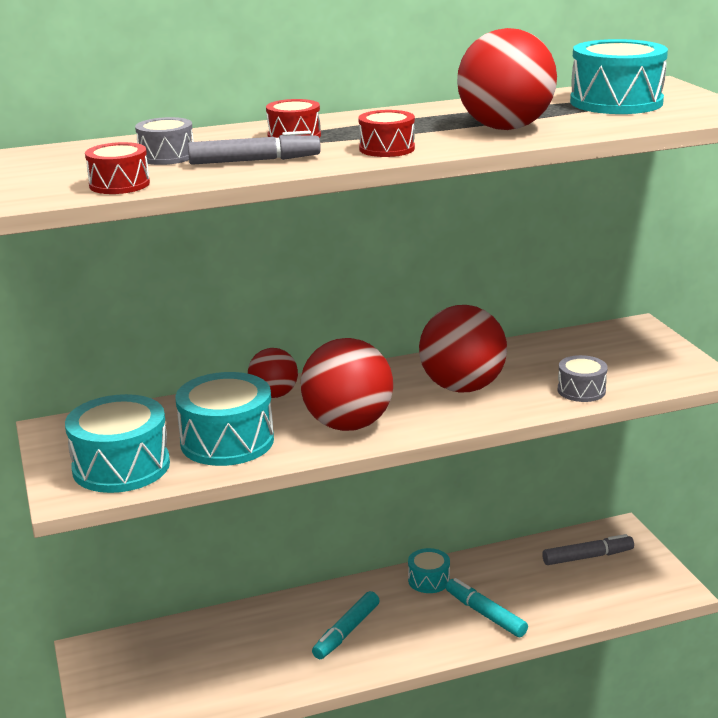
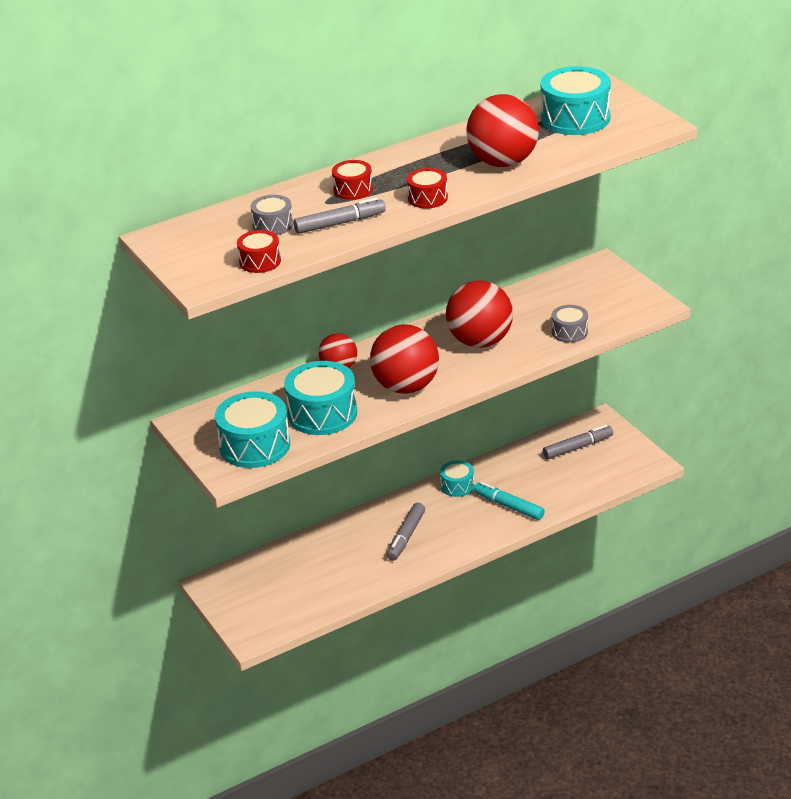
camera: 10 degrees left, 10 degrees up
(346, 632) = (406, 537): turquoise marker -> grey marker

